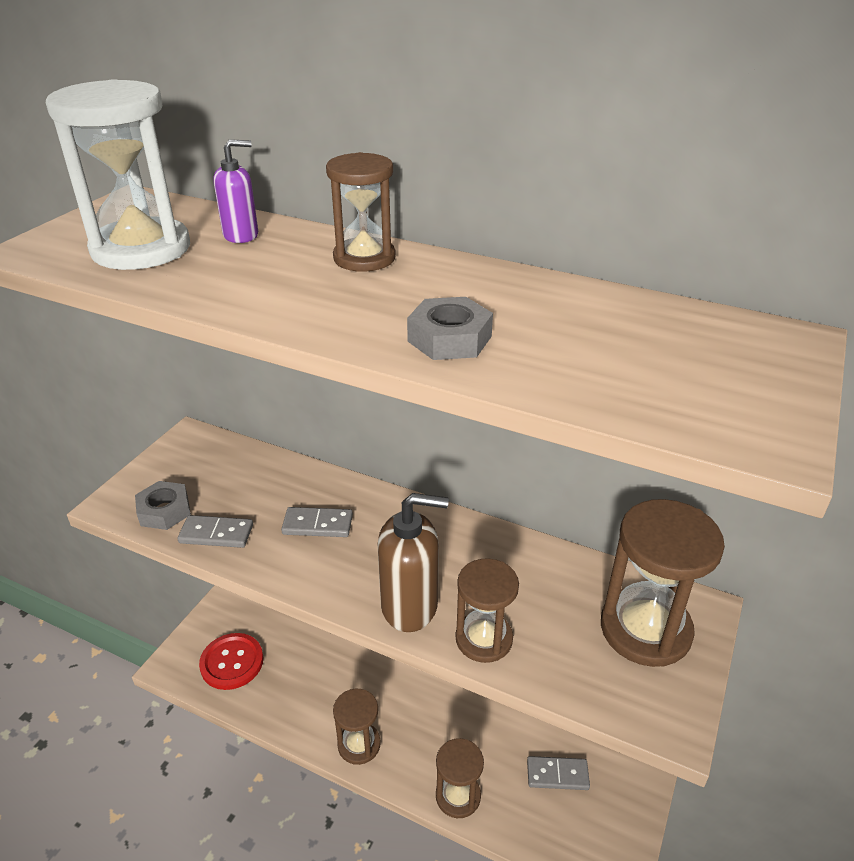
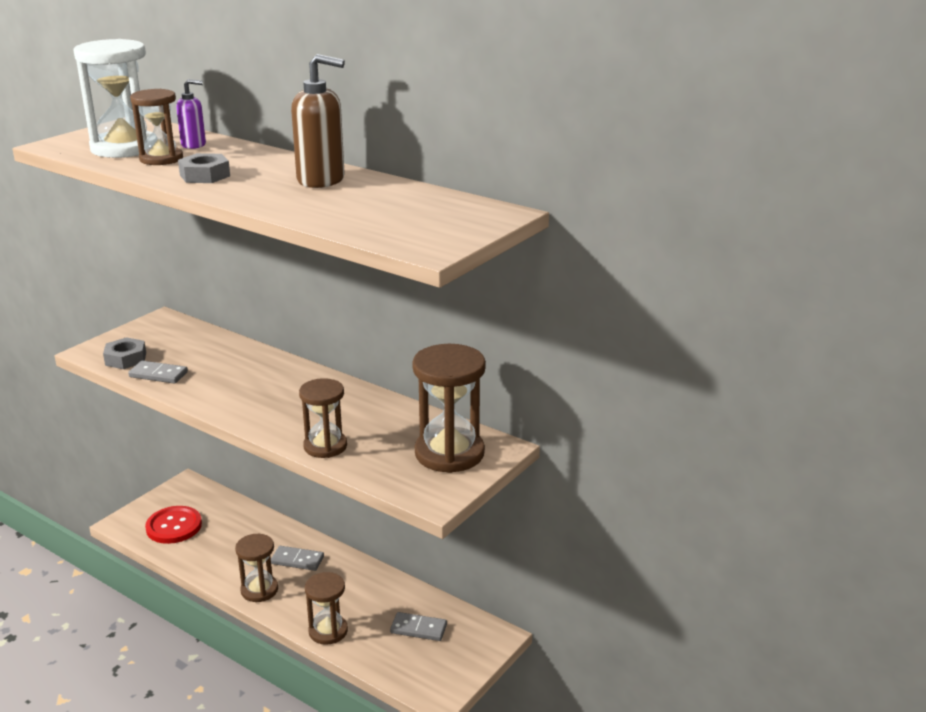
camera: 10 degrees right, 10 degrees down
(317, 524) = (236, 376): grey domino -> grey domino (297, 560)
(364, 258) = (266, 160): brown hourglass -> brown hourglass (161, 159)
(410, 606) = (281, 425): brown soap dispenser -> brown soap dispenser (321, 180)
(449, 338) = (286, 199): grey nut -> grey nut (205, 175)

